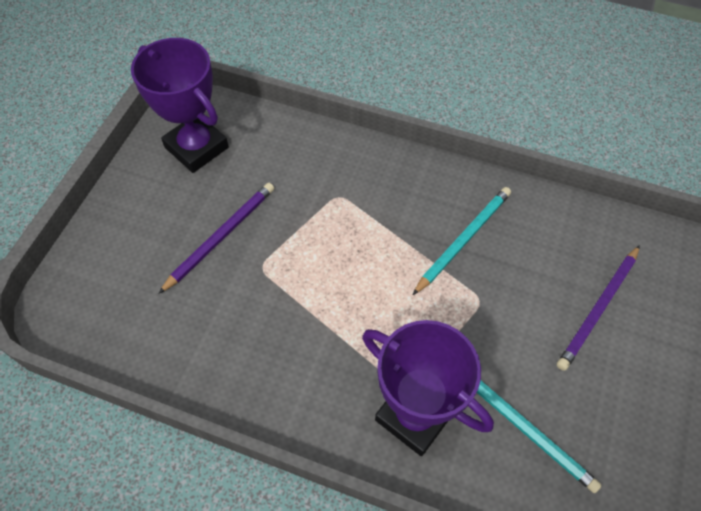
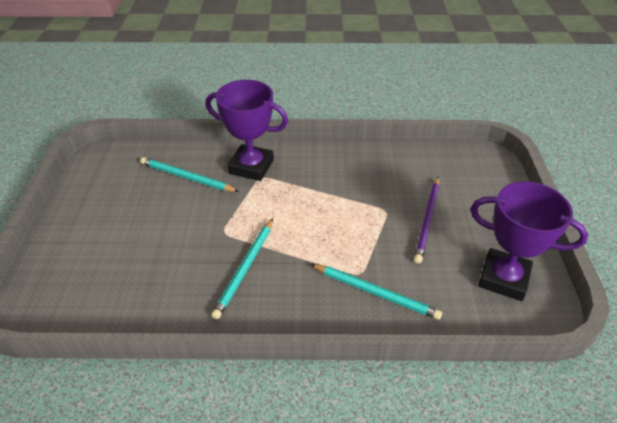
camera: 160 degrees right, 15 degrees down
(333, 171) = (376, 292): none -> turquoise pencil
(598, 309) = (134, 249): purple pencil -> none

